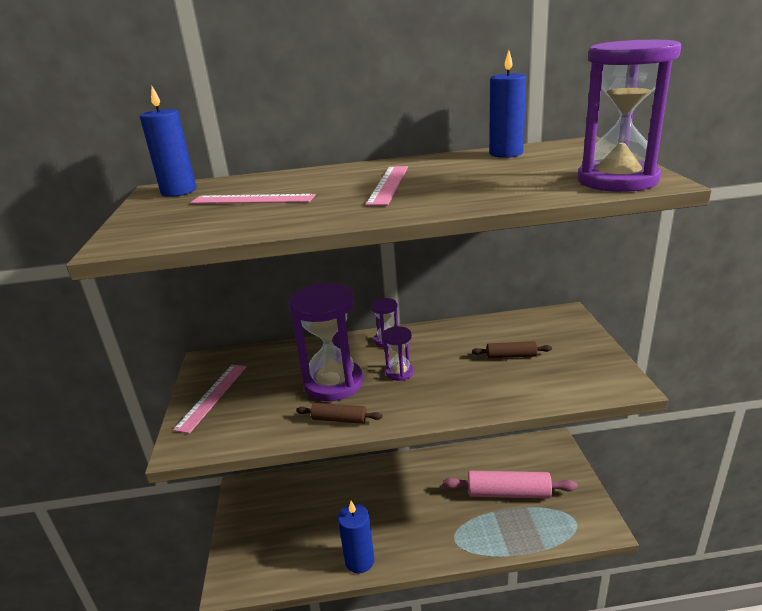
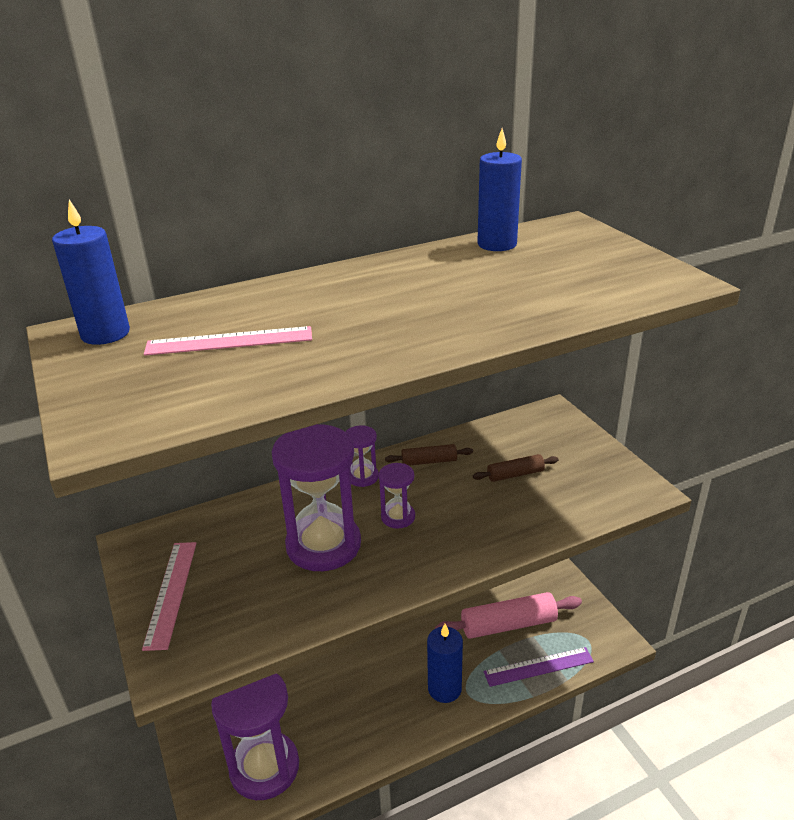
camera: 20 degrees left, 5 degrees up
(339, 419) = (355, 591): brown rolling pin -> brown rolling pin (429, 461)
(359, 560) = (368, 746): blue candle -> blue candle (444, 689)
(388, 185) = (392, 304): pink ruler -> none
(523, 532) = (538, 667): none -> purple ruler
(617, 180) = (644, 282): purple hourglass -> purple hourglass (264, 767)

